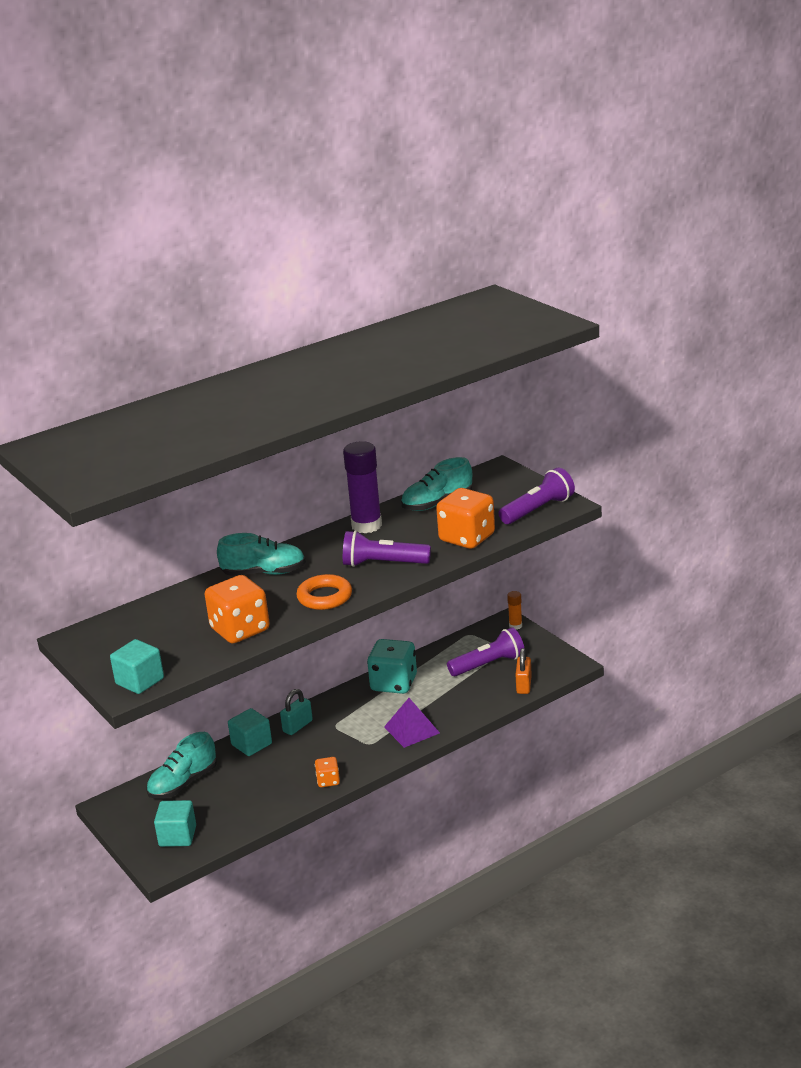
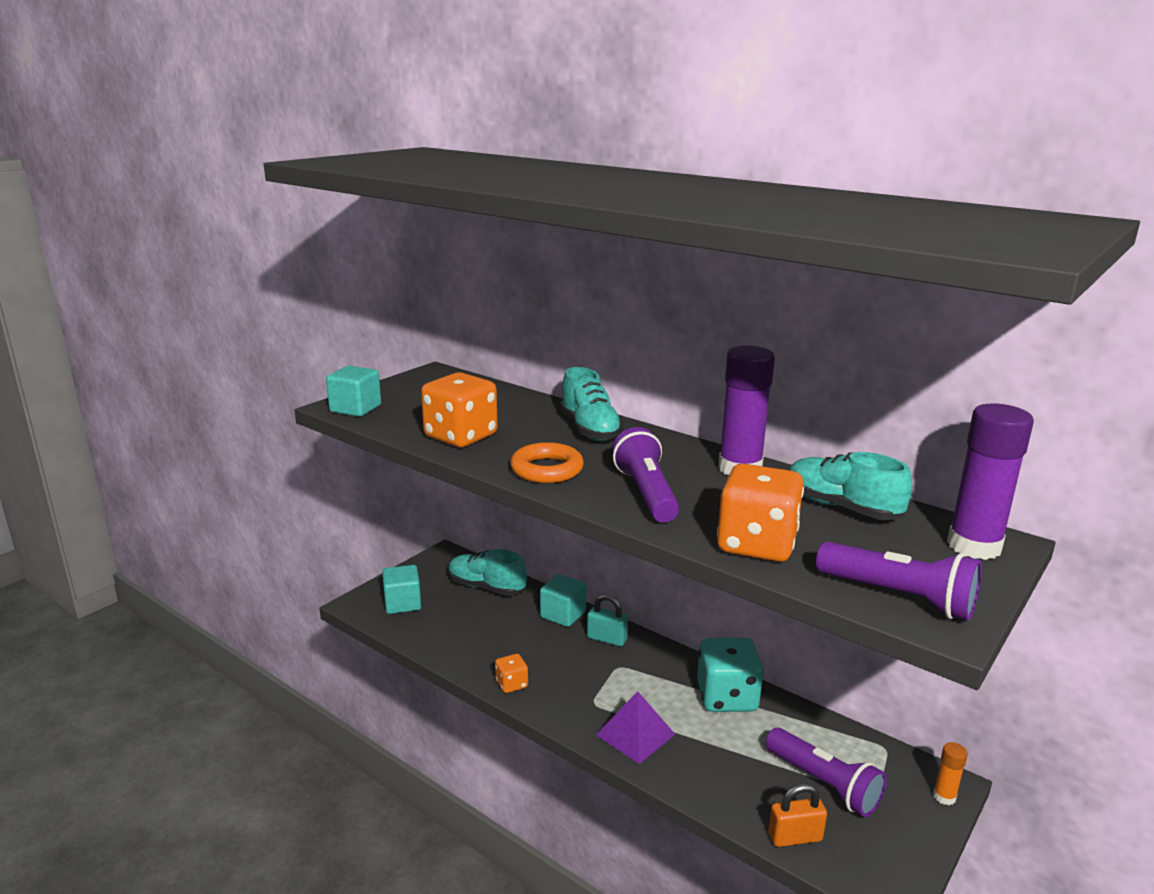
camera: 70 degrees right, 5 degrees down
(499, 477) = (974, 546): none -> purple glue stick

